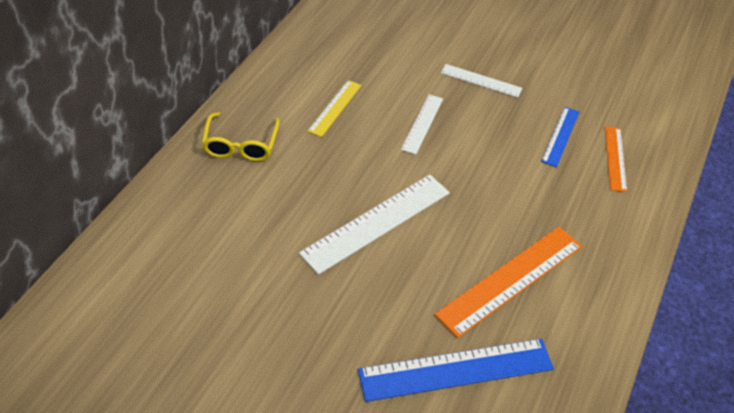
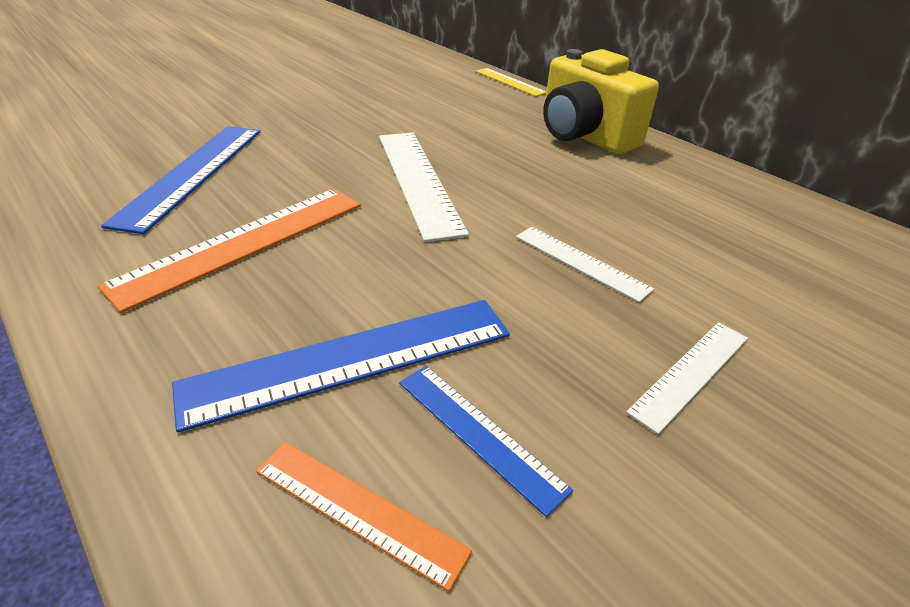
camera: 115 degrees right, 10 degrees down
(240, 145) = (584, 136): yellow glasses -> yellow camera
(335, 108) = (636, 201): yellow ruler -> yellow ruler (510, 82)
(511, 280) = (243, 243): orange ruler -> orange ruler turned 60 degrees clockwise
(556, 188) = (351, 359): none -> blue ruler

